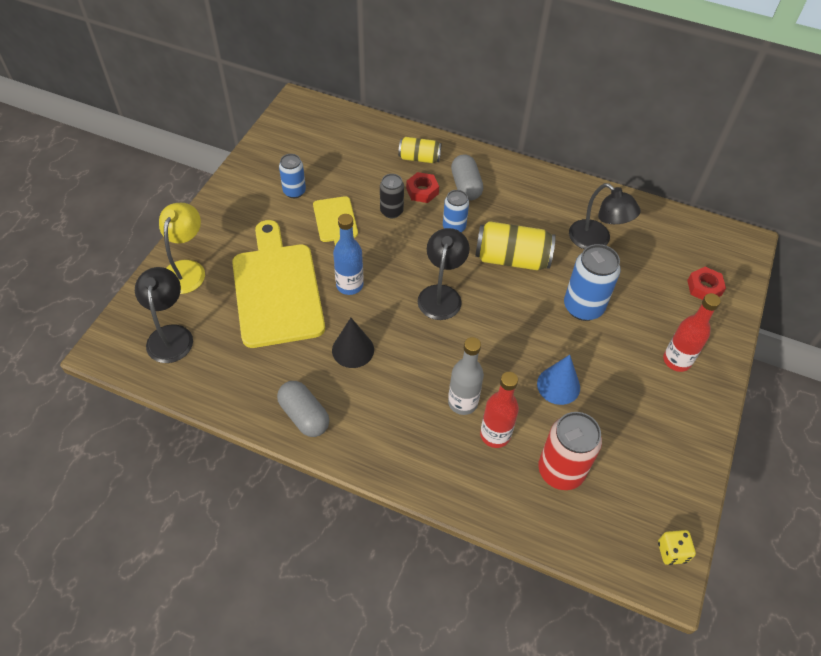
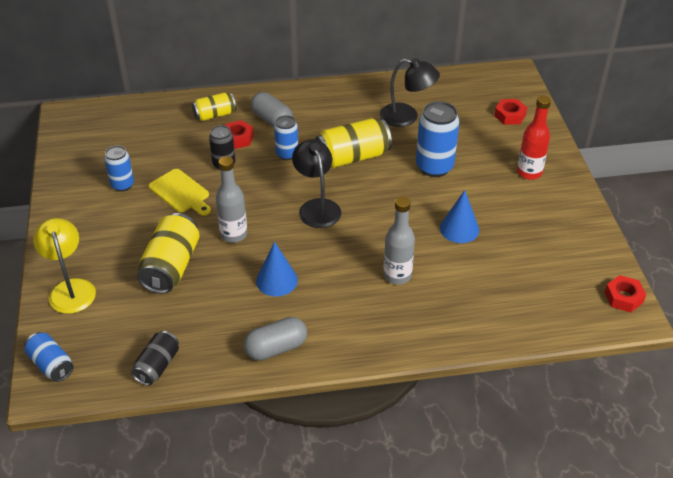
camera: 30 degrees left, 10 degrees down
(124, 331) = (51, 364): none -> blue can
(170, 335) = (100, 347): black lamp -> none
(200, 378) = (157, 366): none -> black can
(277, 290) = (171, 266): yellow cutting board -> yellow can
(304, 416) = (276, 348): grey capsule -> grey capsule turned 45 degrees counterclockwise
(349, 285) = (233, 234): blue bottle -> grey bottle
(353, 350) = (276, 280): black cone -> blue cone
(495, 435) = (440, 285): red bottle -> none
(560, 471) = (507, 285): red can -> none
(672, 552) = (623, 297): yellow dice -> red nut

